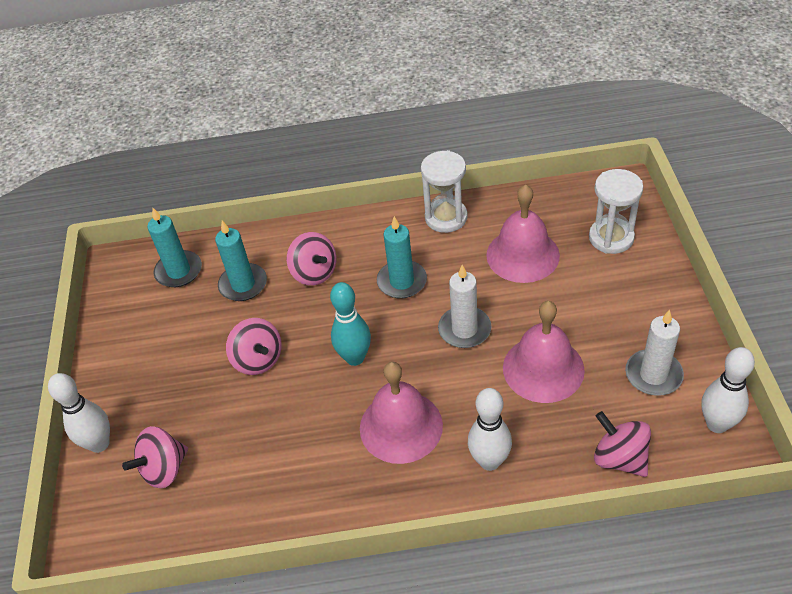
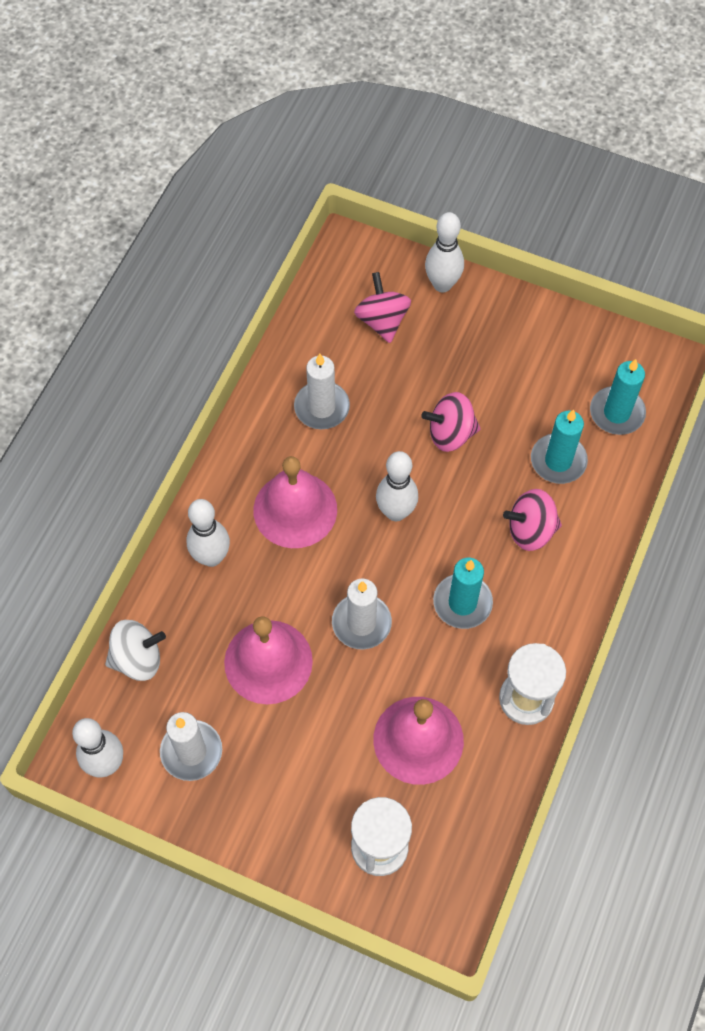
camera: 115 degrees right, 15 degrees up
(286, 464) = (322, 407): none -> white candle
(355, 358) = (396, 512): turquoise bowling pin -> white bowling pin
(619, 458) = (138, 659): pink spinning top -> white spinning top

